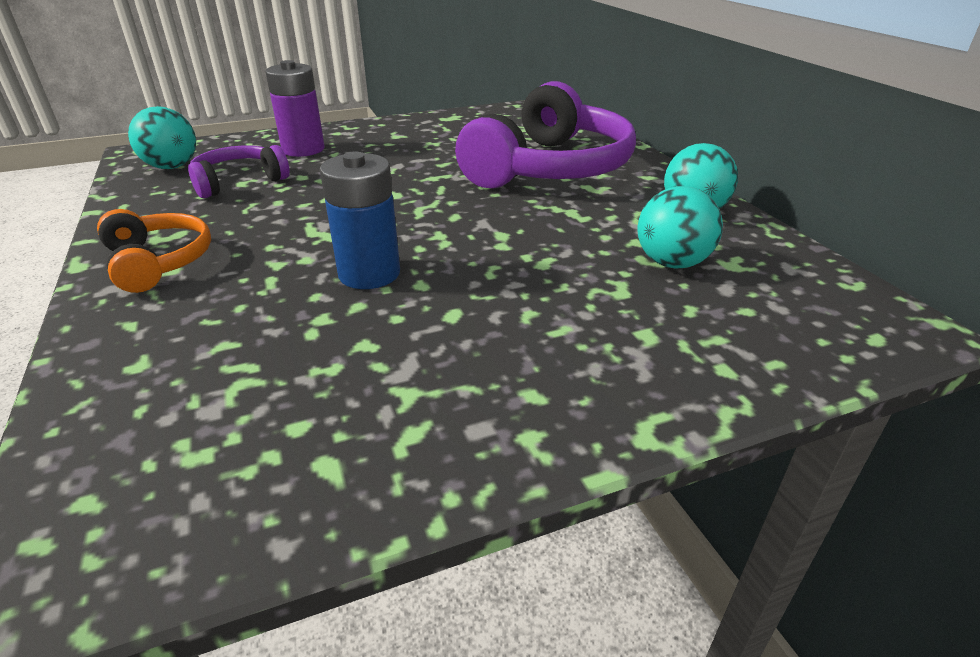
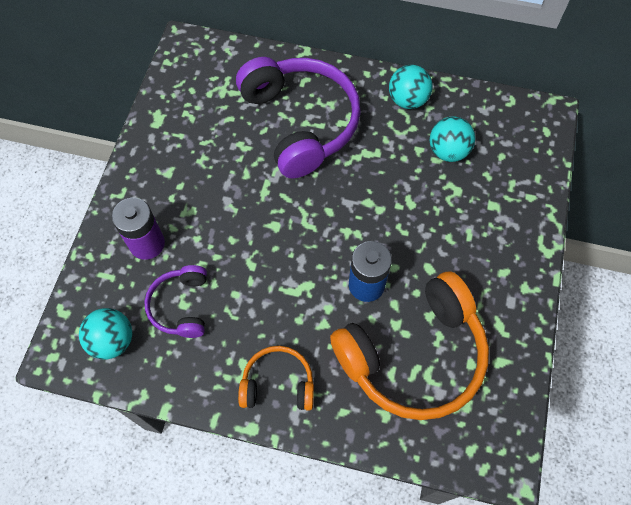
camera: 55 degrees left, 30 degrees up
(274, 354) = (413, 355): none -> orange headphones

